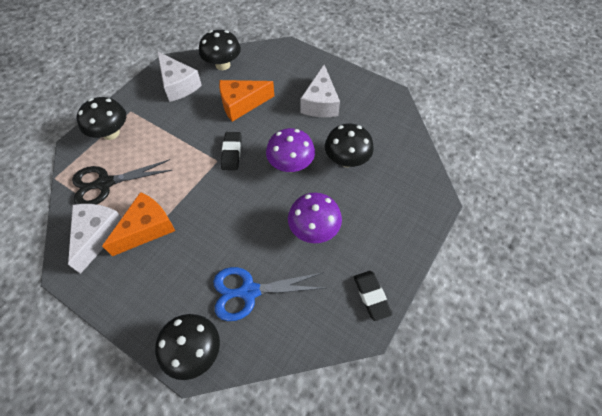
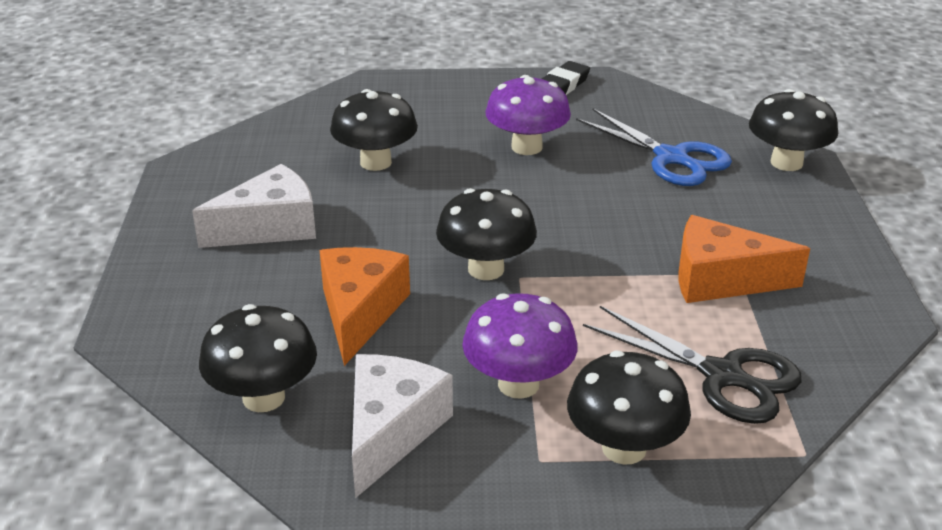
camera: 125 degrees left, 25 degrees down
(97, 235) = (801, 321): white cheese -> none
(231, 153) = (486, 269): black eraser -> black mushroom
(241, 104) = (360, 312): orange cheese -> orange cheese turned 120 degrees counterclockwise
(291, 165) = (441, 204): purple mushroom -> purple mushroom (518, 384)

